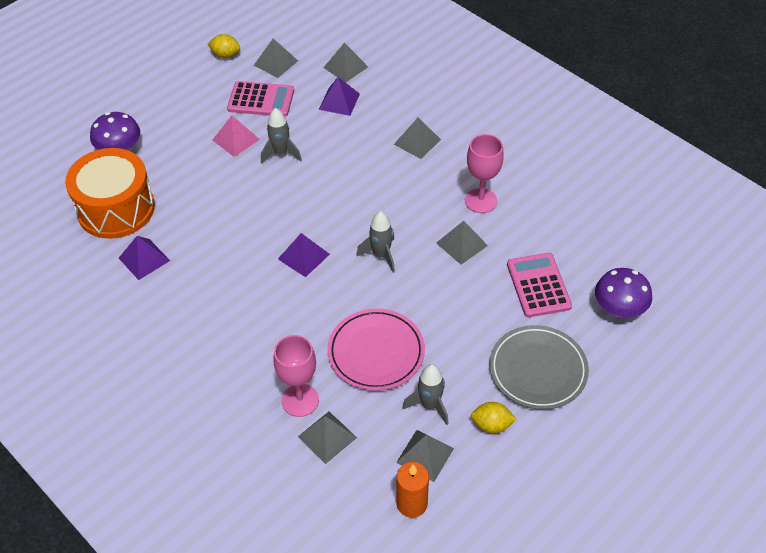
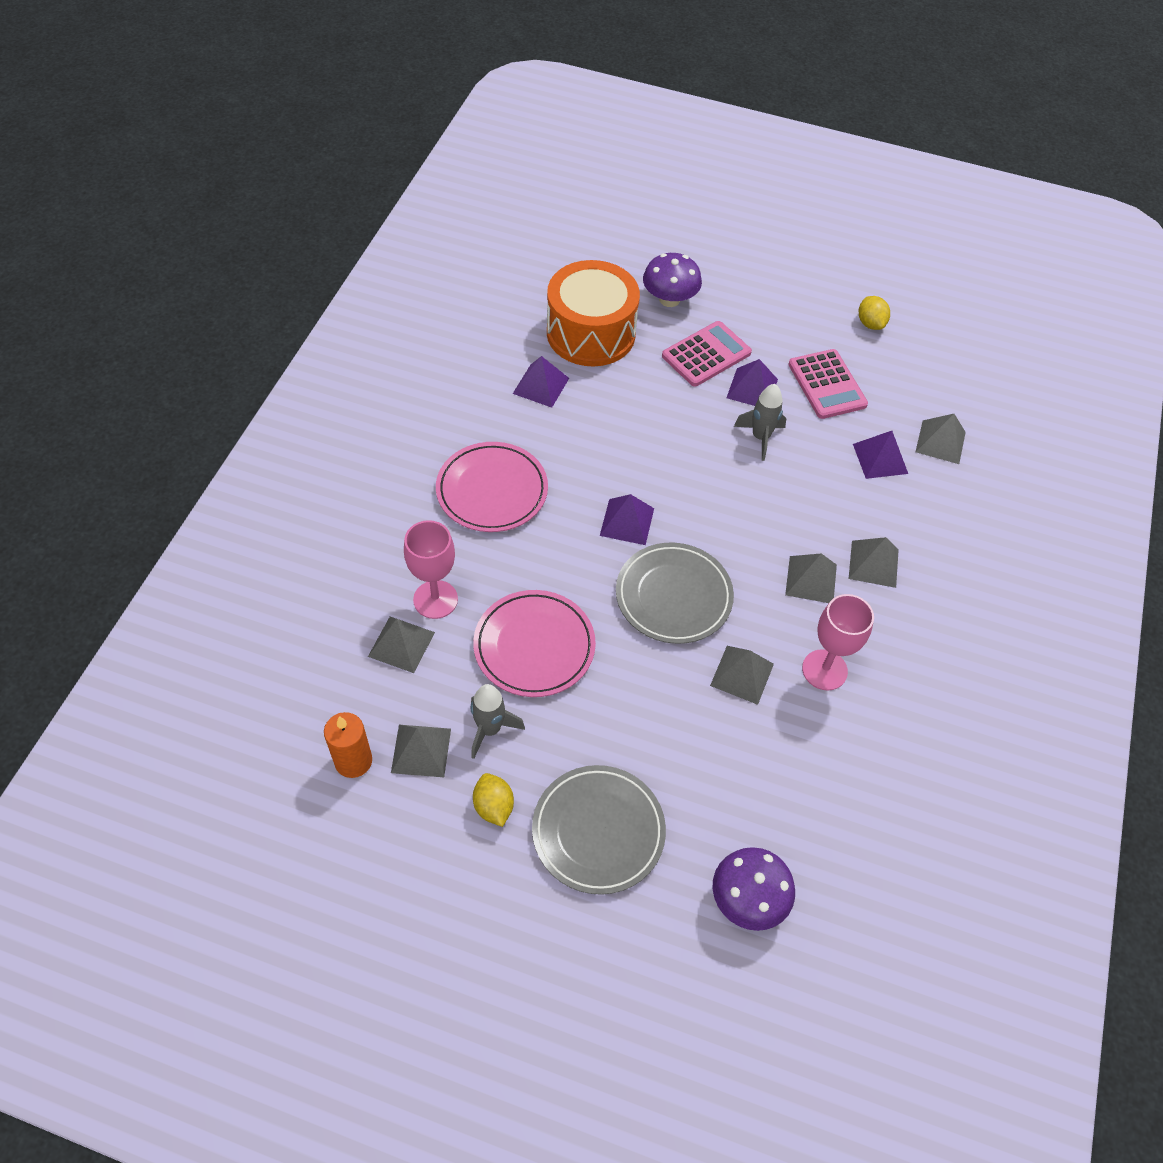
camera: 60 degrees right, 5 degrees up
(223, 327) = (492, 490): none -> pink plate
(236, 139) = (752, 388): pink pyramid -> purple pyramid
(276, 63) = (894, 373): grey pyramid -> grey pyramid (811, 579)
(381, 255) = (673, 596): grey rocket -> grey plate
(538, 285) = (729, 786): pink calculator -> pink calculator (706, 354)

